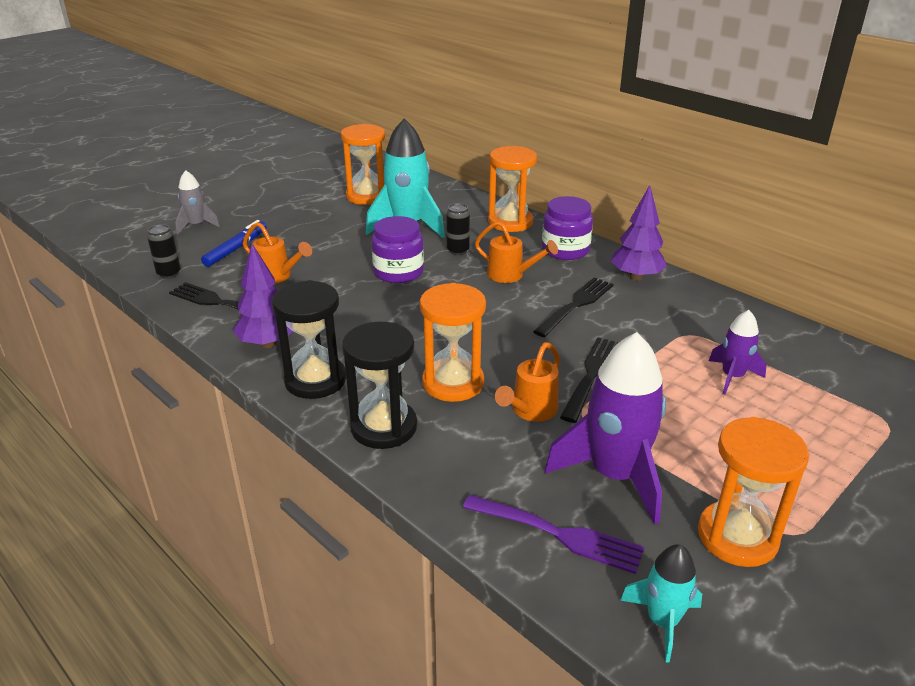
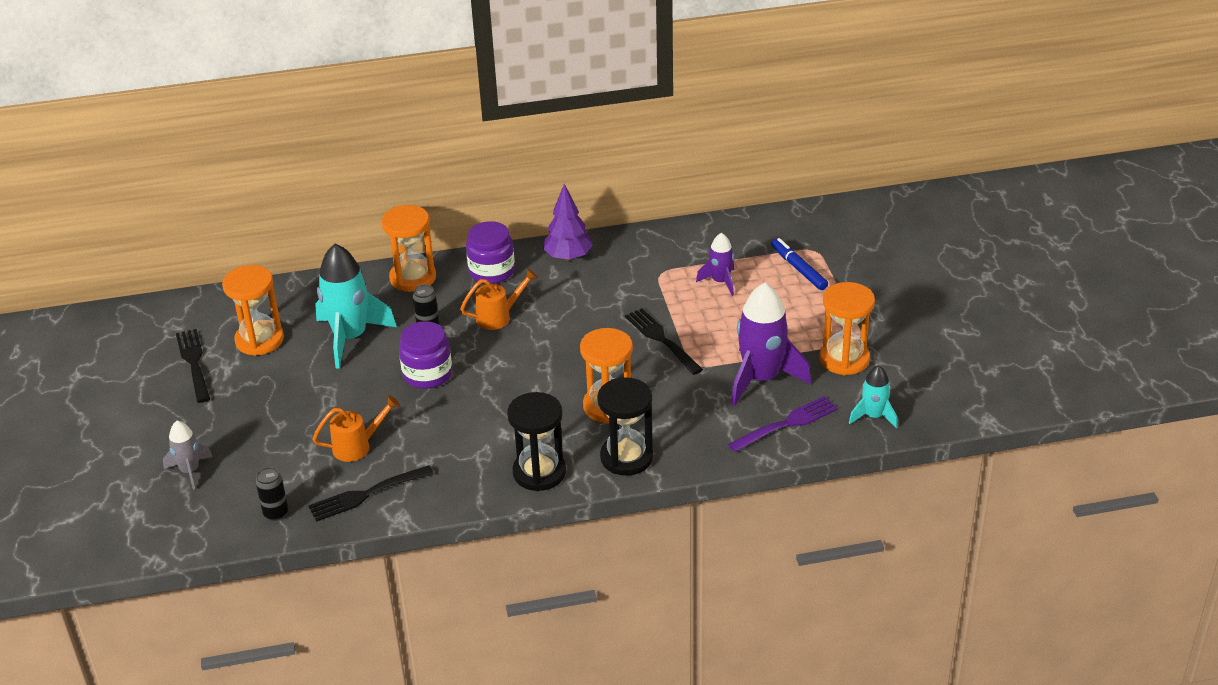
camera: 55 degrees left, 5 degrees up
(236, 249) = (273, 457): blue marker -> blue marker (798, 269)
(268, 343) = (463, 483): purple tree -> none
(530, 411) = (672, 384): orange watering can -> none
(576, 305) = (574, 305): black fork -> black fork (194, 363)

